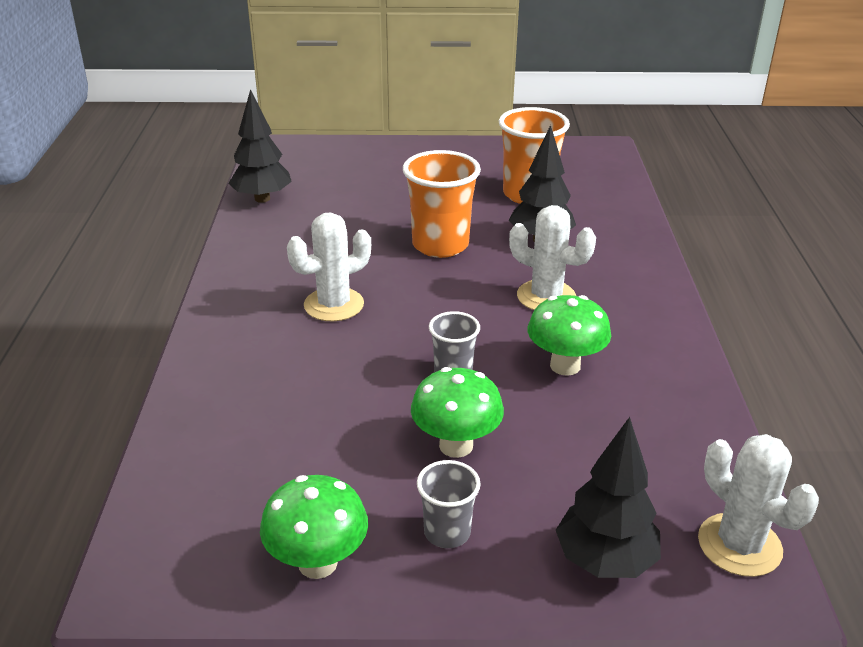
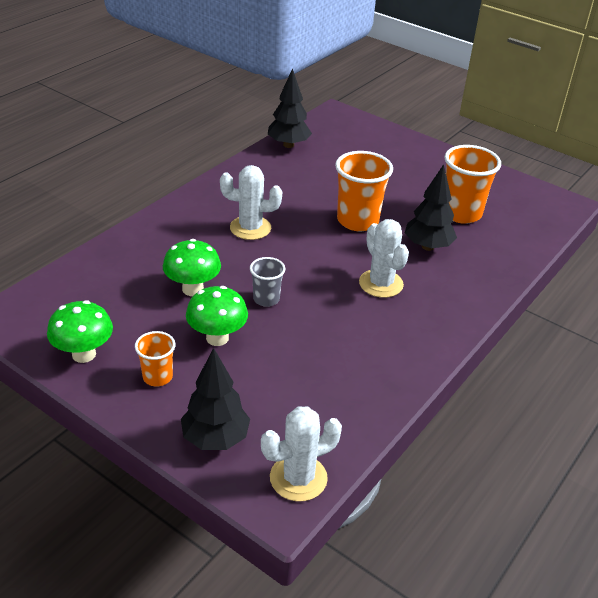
camera: 35 degrees right, 5 degrees up
(447, 532) = (157, 377): grey cup -> orange cup
(565, 366) = (335, 329): green mushroom -> green mushroom (192, 289)
(739, 545) = (298, 478): white cactus -> white cactus turned 60 degrees clockwise

